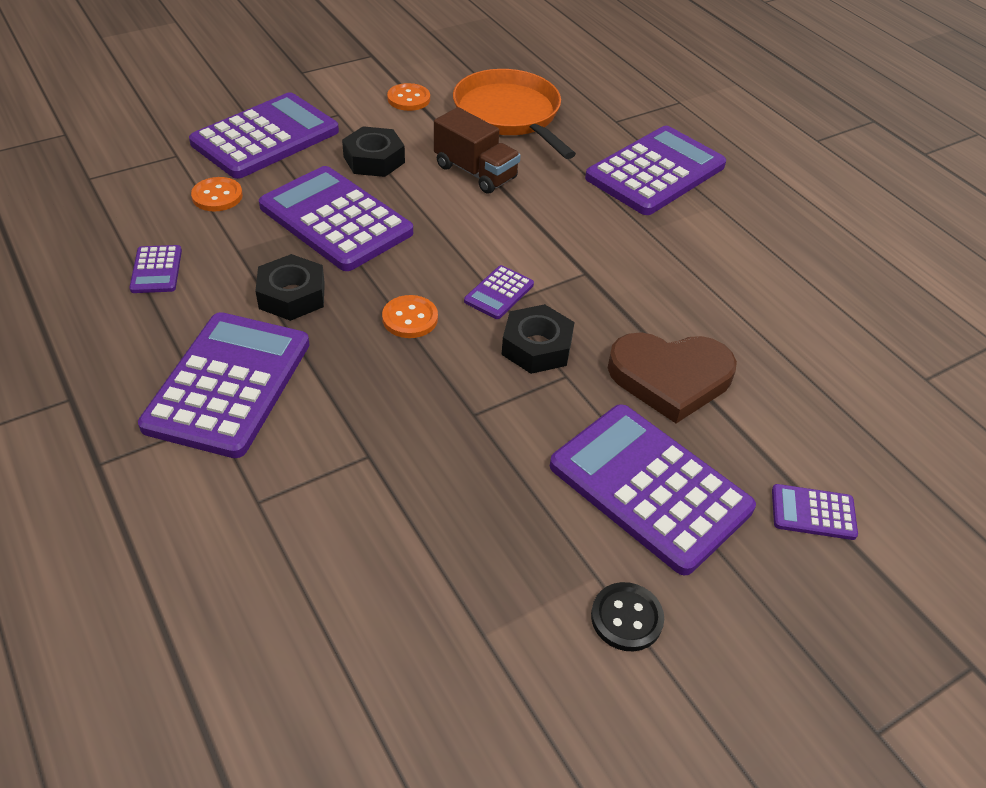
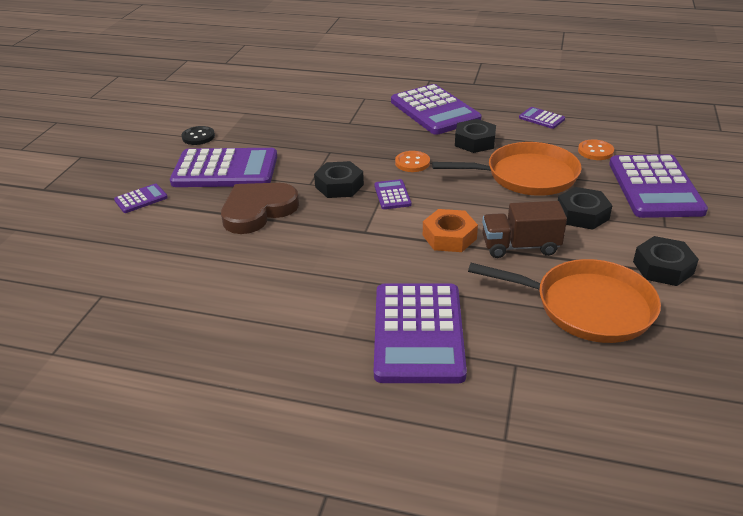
camera: 140 degrees right, 10 degrees down
(335, 220) = (527, 176): purple calculator -> orange pan
(408, 99) = (663, 267): orange button -> black nut
(517, 216) = (449, 237): none -> orange nut

